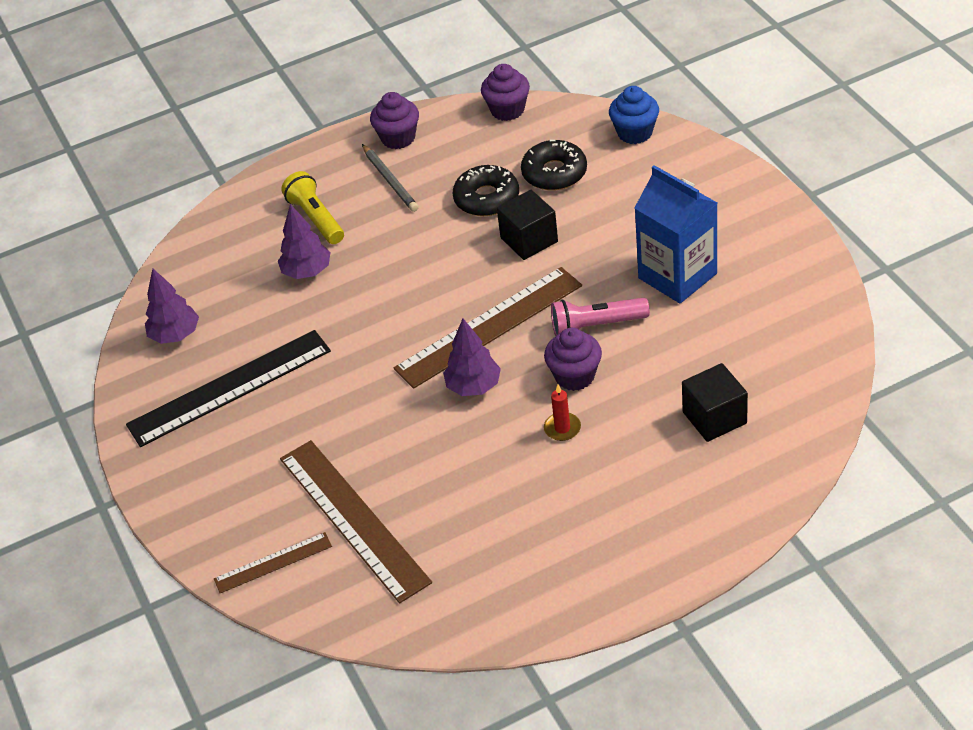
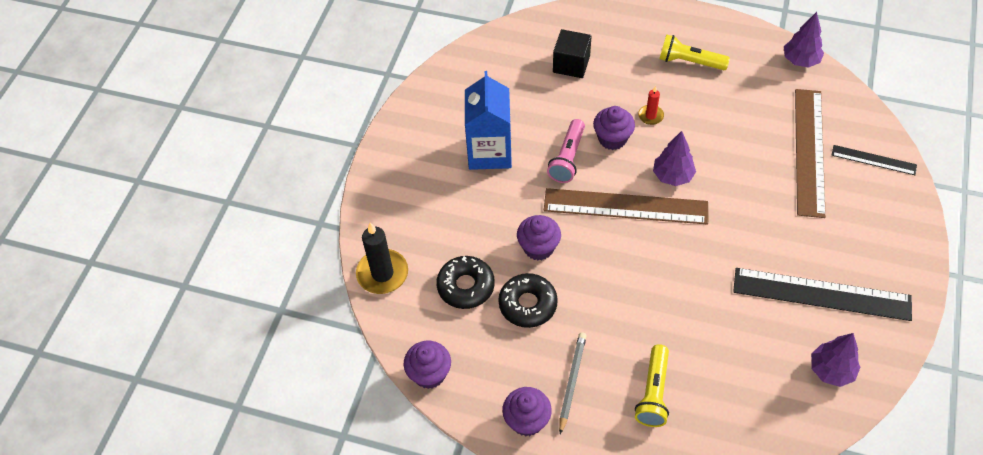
camera: 140 degrees left, 10 degrees up
(273, 562) = (873, 160): brown ruler -> black ruler
(307, 272) = (699, 347): purple tree -> purple tree (800, 60)
(529, 240) = (538, 247): black cube -> purple cupcake
(588, 524) = (689, 62): none -> yellow flashlight
(596, 326) = (567, 158): pink flashlight -> pink flashlight turned 75 degrees clockwise
(635, 133) = (382, 273): blue cupcake -> black candle

